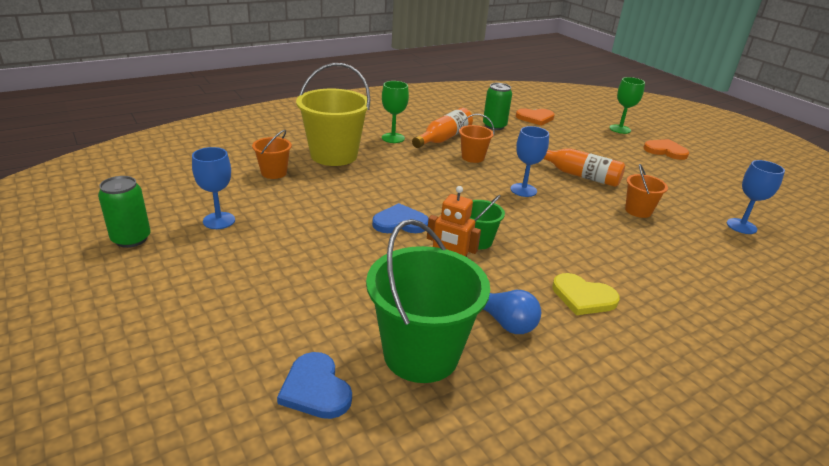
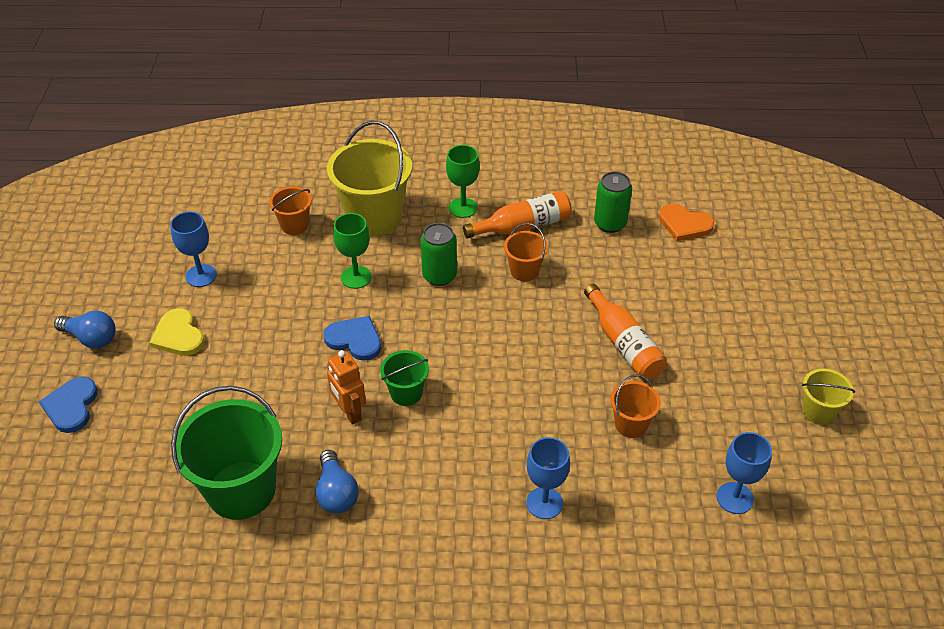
camera: 35 degrees right, 15 degrees up
(131, 239) = (122, 272): green can -> green can (439, 275)
(139, 295) = (91, 338): none -> blue light bulb
(315, 389) = (144, 482): blue heart -> blue heart (71, 406)
(523, 190) = (529, 343): blue goblet -> blue goblet (544, 503)
(583, 297) = (435, 501): yellow heart -> yellow heart (178, 335)
(620, 129) = (786, 283): green goblet -> green goblet (356, 277)
(665, 151) = (801, 345): orange heart -> none
(716, 175) = (818, 412): none -> yellow bucket

